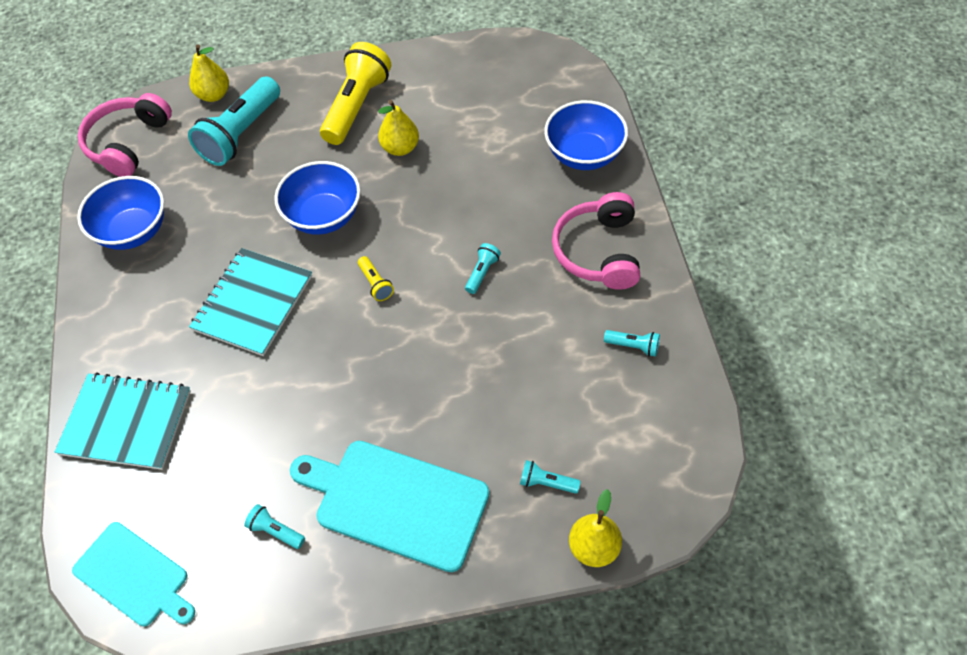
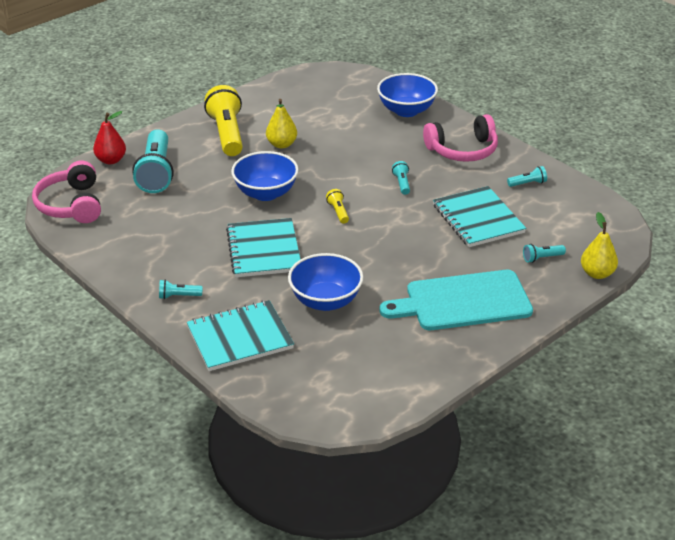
camera: 35 degrees left, 20 degrees down
(133, 231) = (131, 246): blue bowl -> blue bowl (325, 301)
(134, 576) = (332, 403): turquoise cutting board -> none
(214, 95) = (111, 160): yellow pear -> red pear
(276, 531) = (402, 344): turquoise flashlight -> turquoise flashlight (178, 296)
(375, 284) = (338, 212): yellow flashlight -> yellow flashlight turned 135 degrees counterclockwise
(523, 376) = (478, 219): none -> turquoise notebook
(598, 251) = (462, 150): pink headphones -> pink headphones turned 75 degrees counterclockwise

